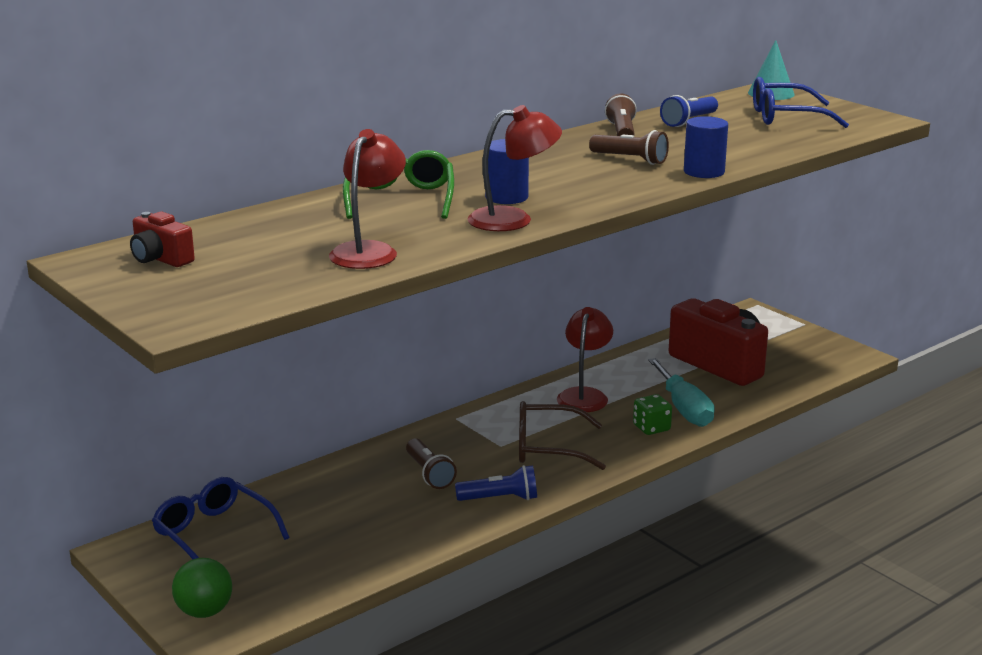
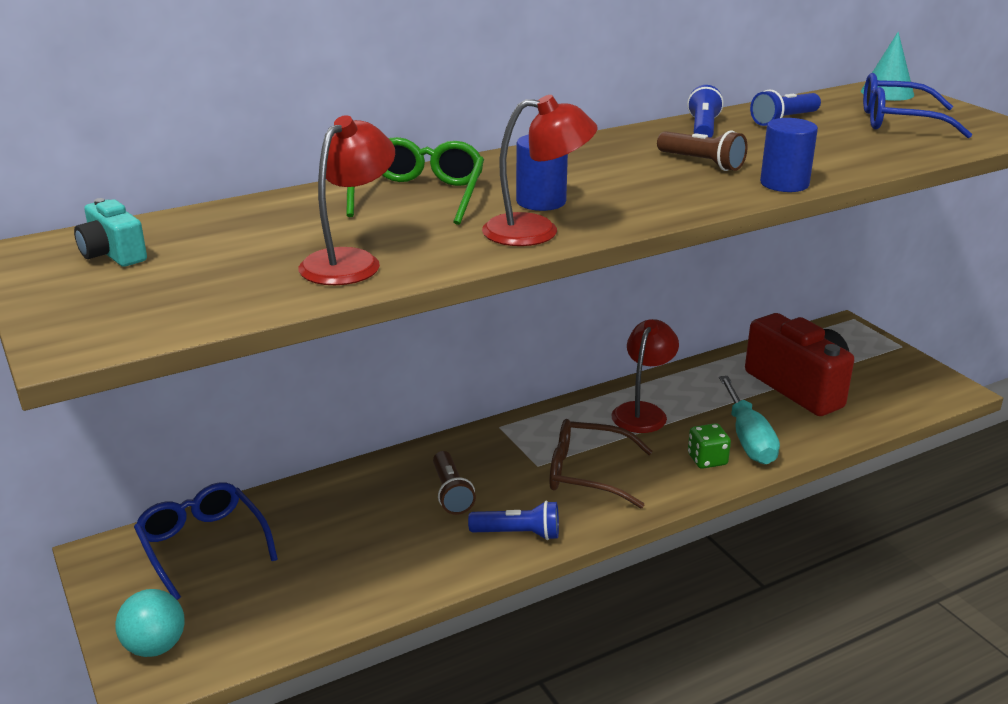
camera: 10 degrees right, 5 degrees up
(160, 259) = (113, 254): red camera -> turquoise camera
(204, 612) = (155, 647): green ball -> turquoise ball
(622, 132) = (703, 129): brown flashlight -> blue flashlight

